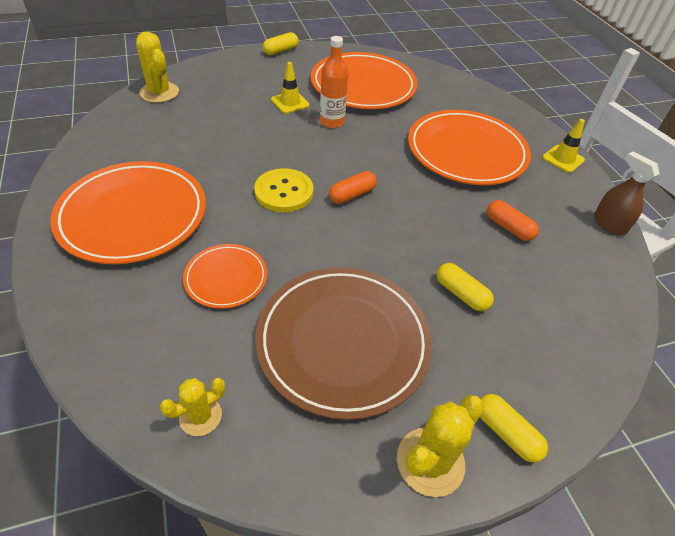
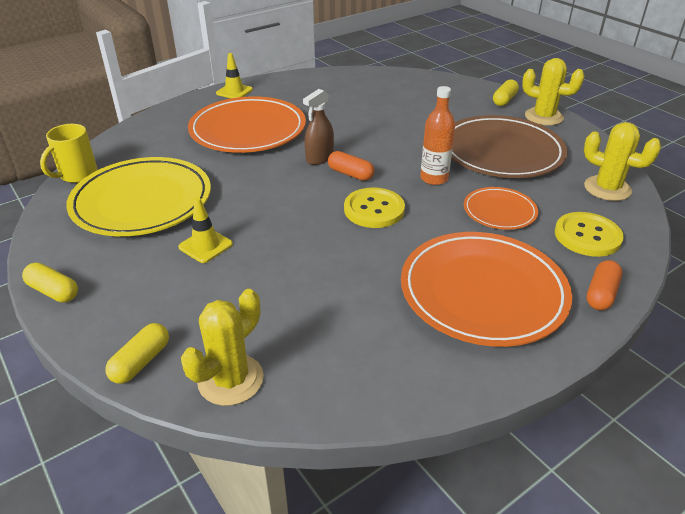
camera: 105 degrees left, 10 degrees down
(137, 331) = (587, 236): none -> yellow button
(200, 416) = (607, 188): yellow cactus -> yellow cactus, size x1.58
(332, 122) = (235, 207): orange bottle -> orange bottle (434, 178)
(363, 85) = (142, 201): orange plate -> yellow plate
(414, 65) = (77, 175): none -> yellow mug
(461, 294) = (420, 118): yellow capsule -> yellow capsule (141, 362)
(509, 227) = (338, 107): orange capsule -> orange capsule (601, 294)
(609, 224) = (307, 76): brown spray bottle -> brown spray bottle (319, 158)

